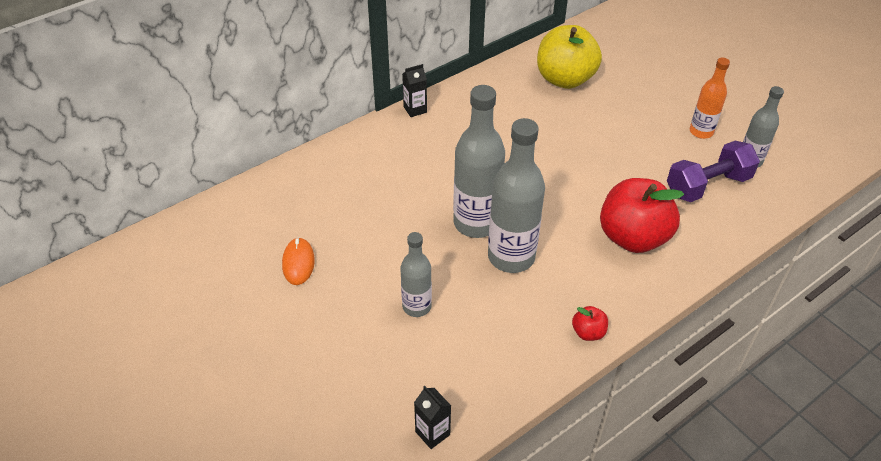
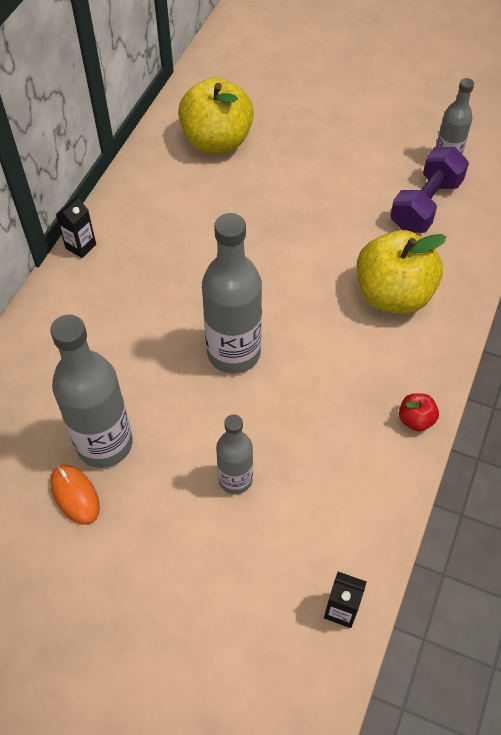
camera: 30 degrees left, 10 degrees up
(511, 257) = (293, 374): grey bottle -> grey bottle (104, 444)
(633, 237) = (393, 295): red apple -> yellow apple
(701, 132) = (384, 147): orange bottle -> none

